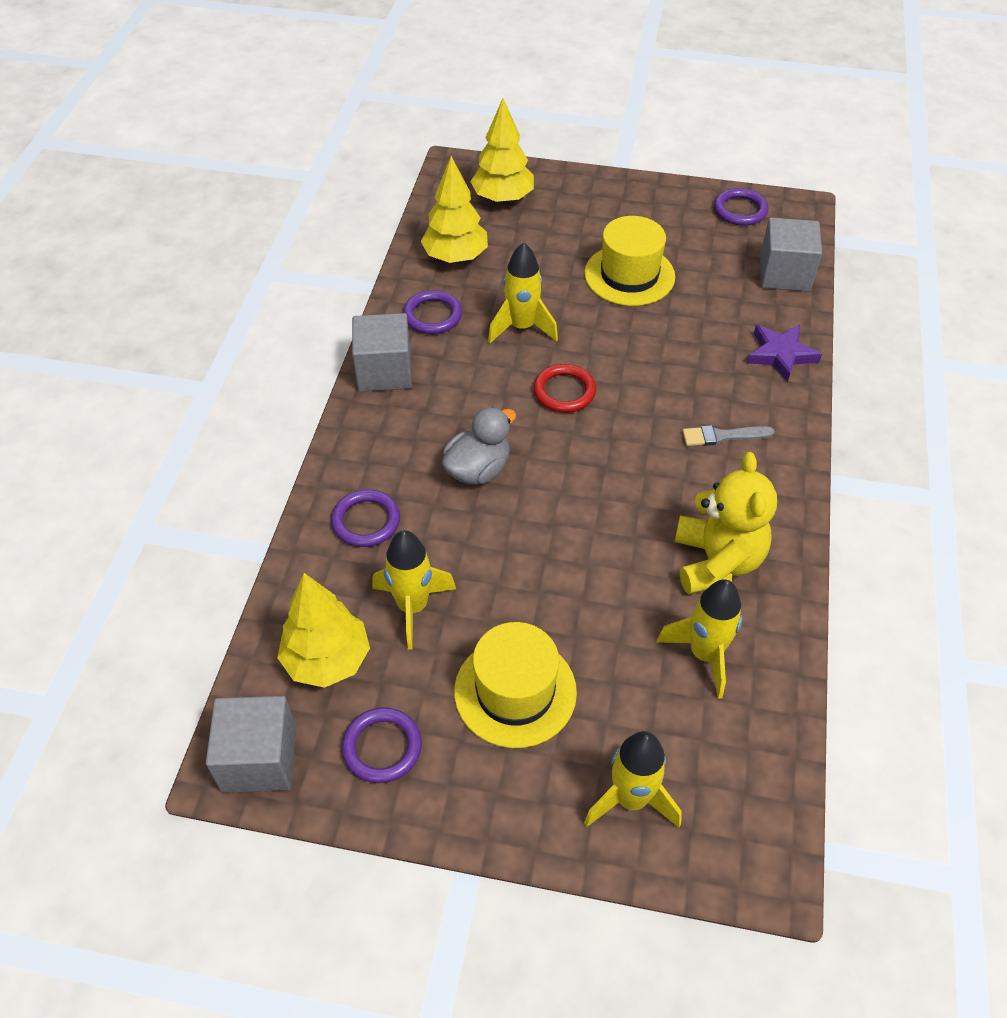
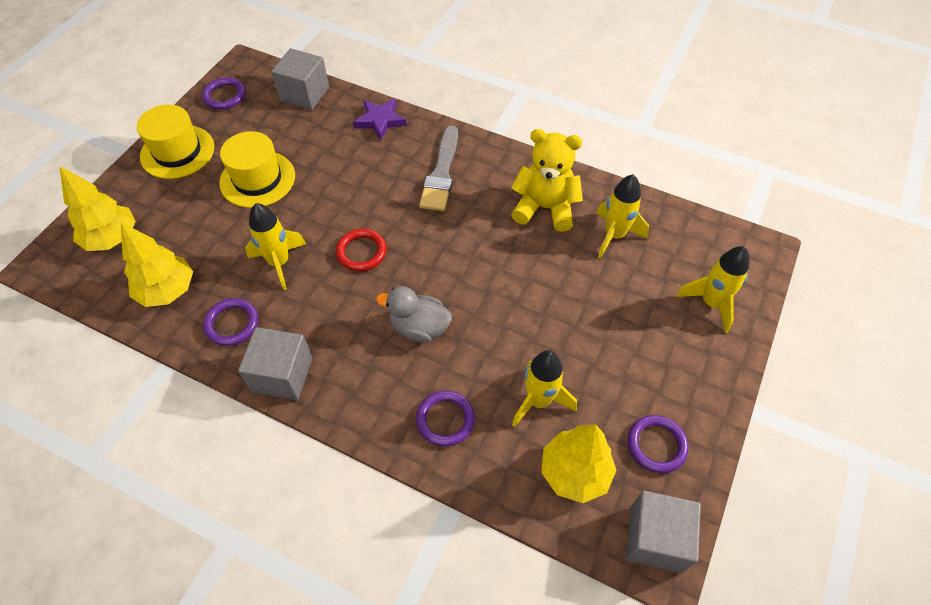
camera: 75 degrees left, 5 degrees up
(478, 469) = (419, 327): grey duck -> grey duck turned 45 degrees counterclockwise
(515, 691) = (624, 349): yellow hat -> yellow hat (177, 152)
(723, 436) = (441, 173): grey brush -> grey brush, size x1.71

